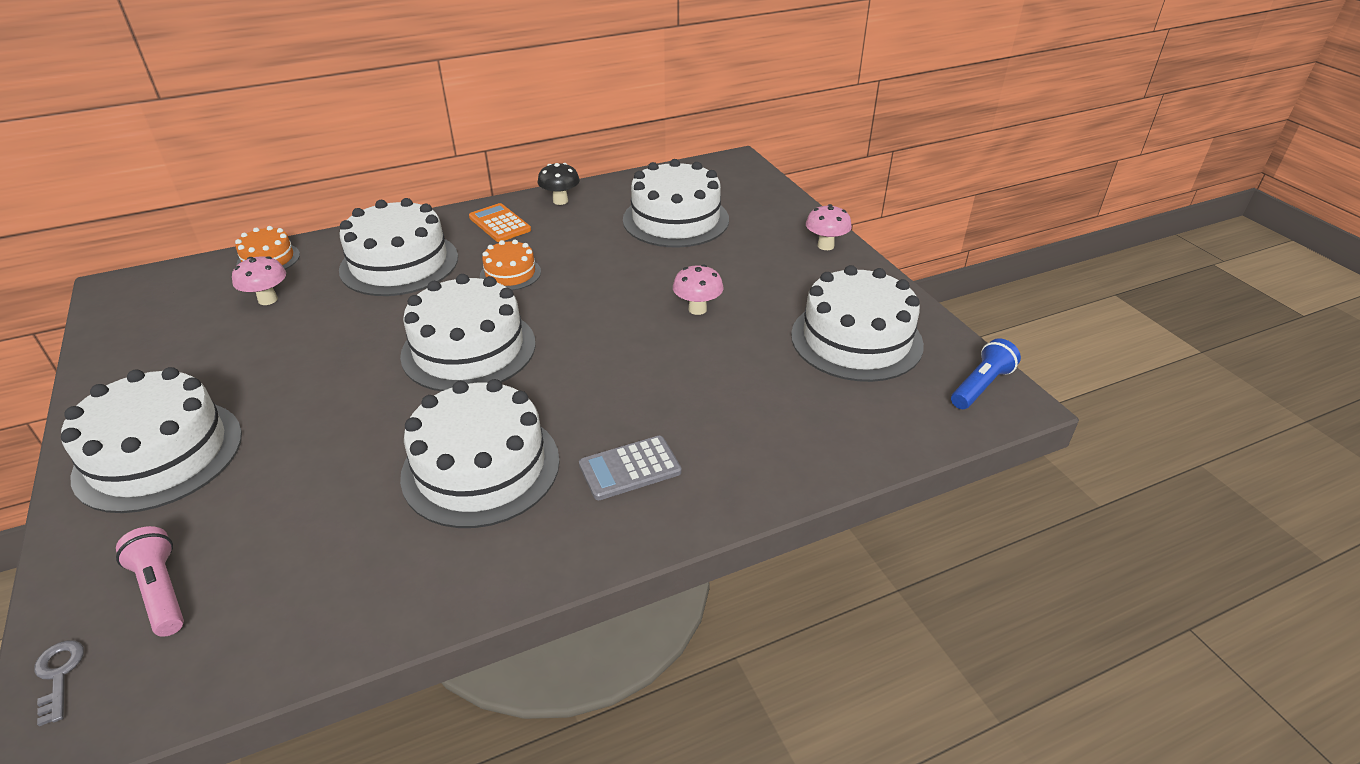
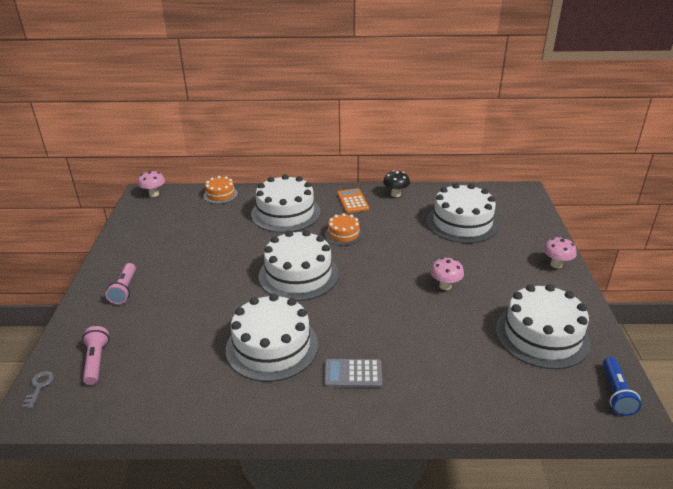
camera: 25 degrees right, 5 degrees down
(159, 454) = (124, 290): white cake -> pink flashlight
(268, 300) = (210, 218): pink mushroom -> pink mushroom (154, 194)
(980, 386) = (616, 393): blue flashlight -> blue flashlight turned 120 degrees clockwise

